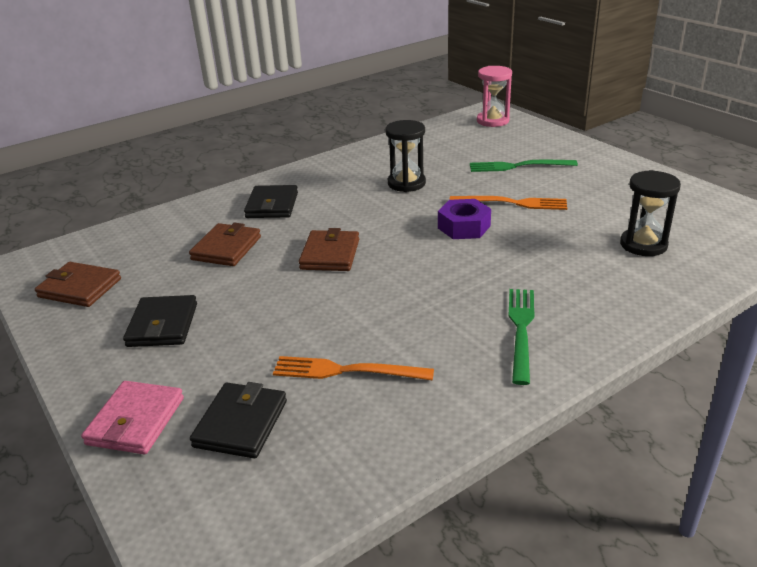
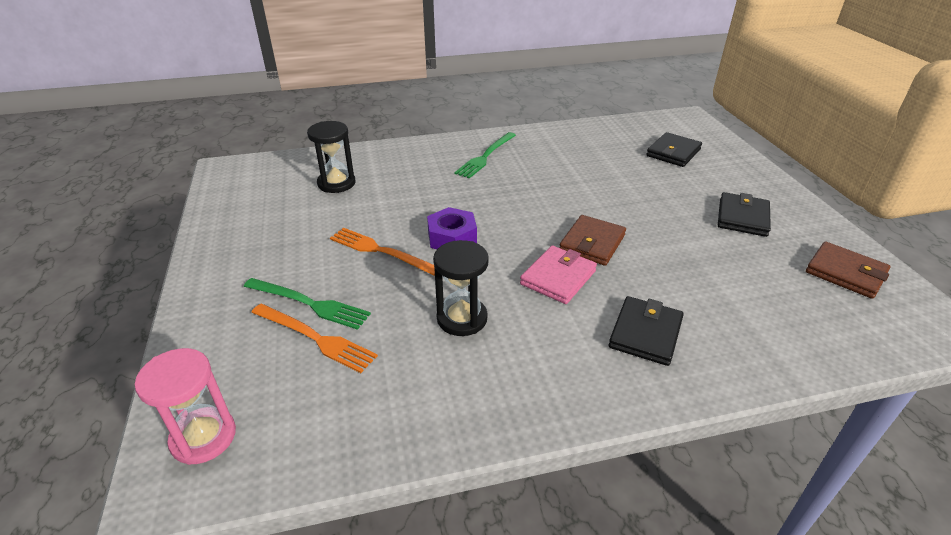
camera: 160 degrees left, 5 degrees up
(135, 421) = (738, 166): pink wallet -> pink wallet (558, 277)
(226, 248) = (699, 280): brown wallet -> none
(347, 371) = (606, 161): orange fork -> orange fork (315, 338)

